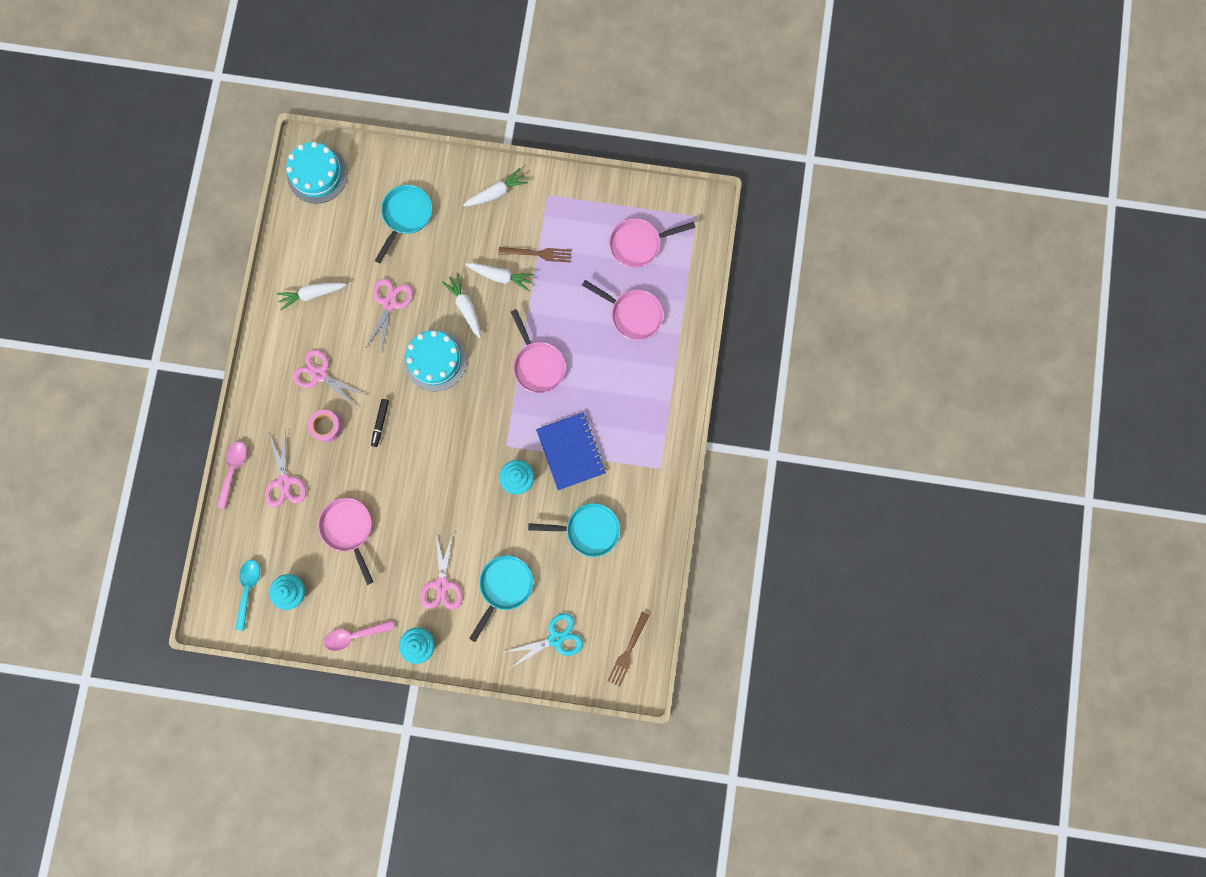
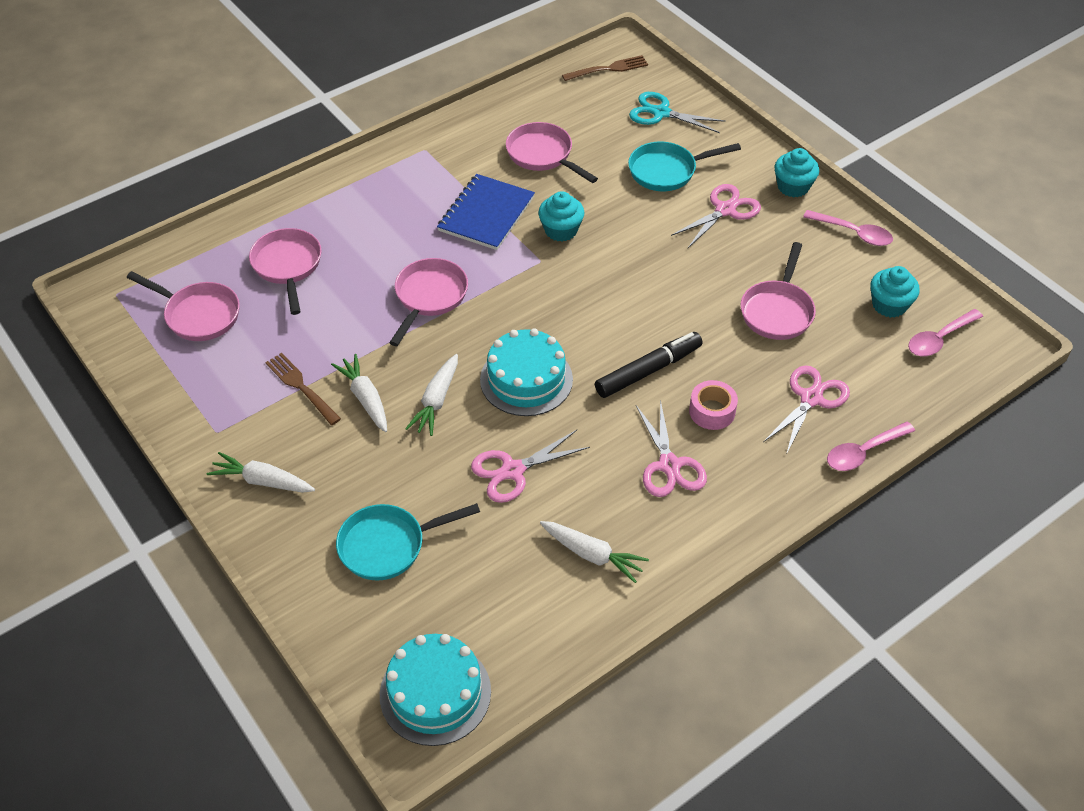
camera: 135 degrees left, 30 degrees down
(248, 589) = (939, 339): turquoise spoon -> pink spoon
(380, 423) = (648, 371): black marker -> black marker, size x1.72
(588, 530) = (543, 155): turquoise pan -> pink pan

